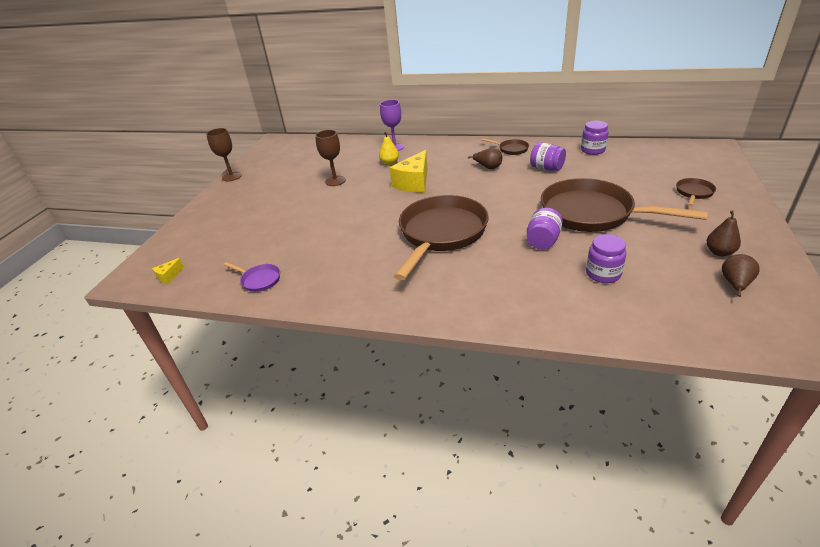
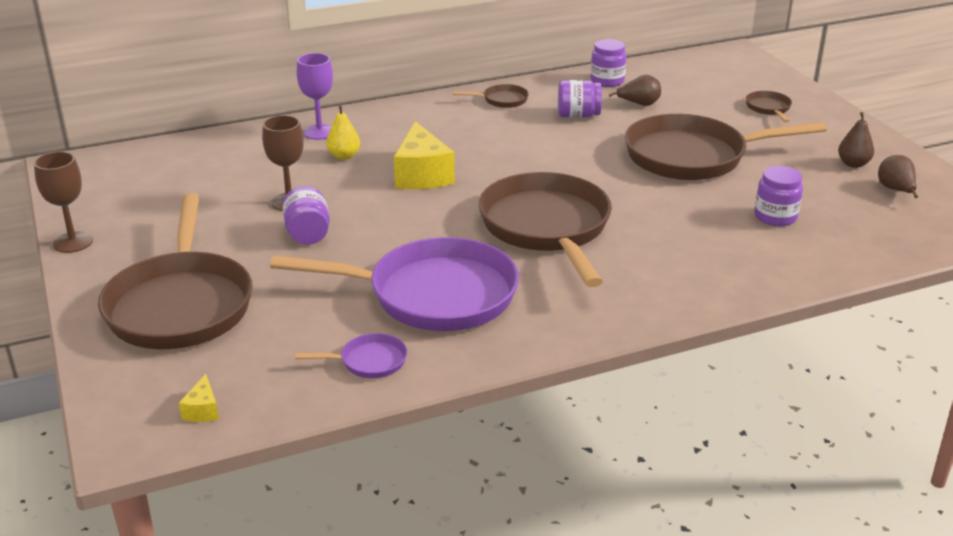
camera: 40 degrees left, 5 degrees down
(228, 219) = (180, 305): none -> brown pan
(333, 254) = (433, 295): none -> purple pan
(488, 167) = (500, 131): brown pear -> brown pear (639, 104)
(543, 241) = (677, 202): purple jar -> purple jar (308, 234)

